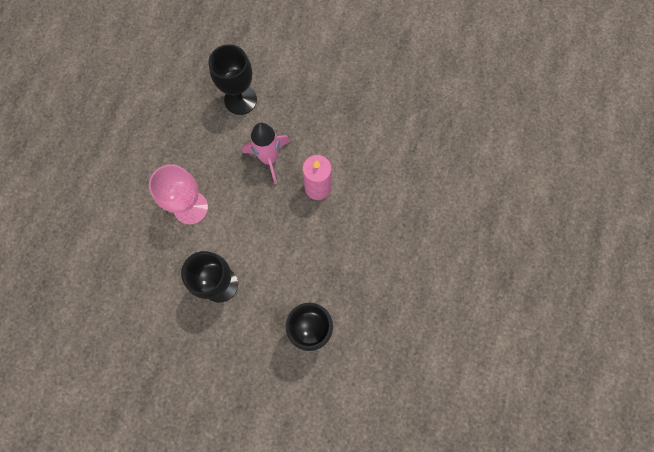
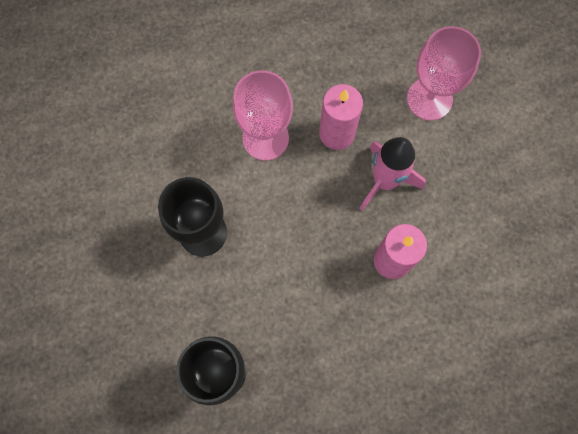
camera: 55 degrees right, 0 degrees up
(220, 165) = (337, 133): none -> pink candle
(240, 100) = (429, 99): black goblet -> pink goblet

